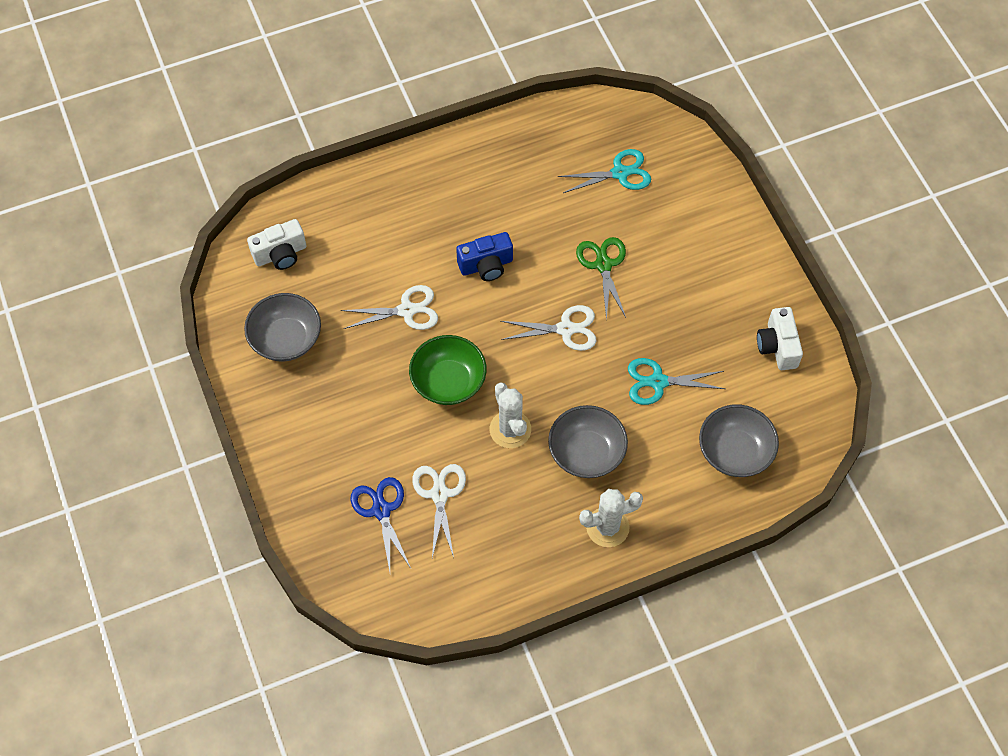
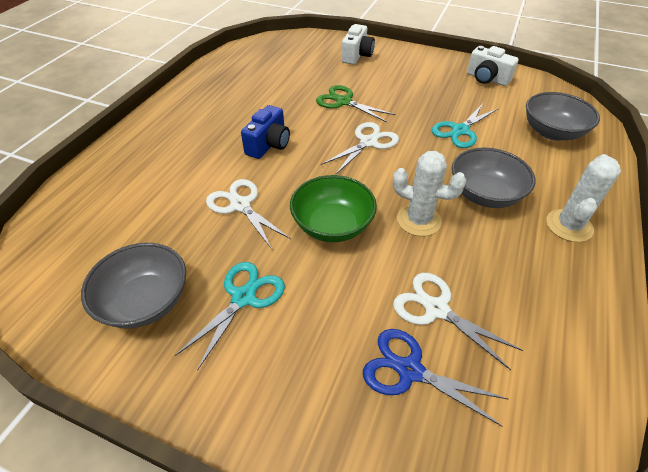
camera: 45 degrees left, 15 degrees down
(280, 254) = (75, 242): white camera -> white camera (357, 55)
(407, 310) = (240, 205): white scissors -> white scissors turned 75 degrees counterclockwise
(620, 173) = (294, 63): turquoise scissors -> turquoise scissors (243, 297)

